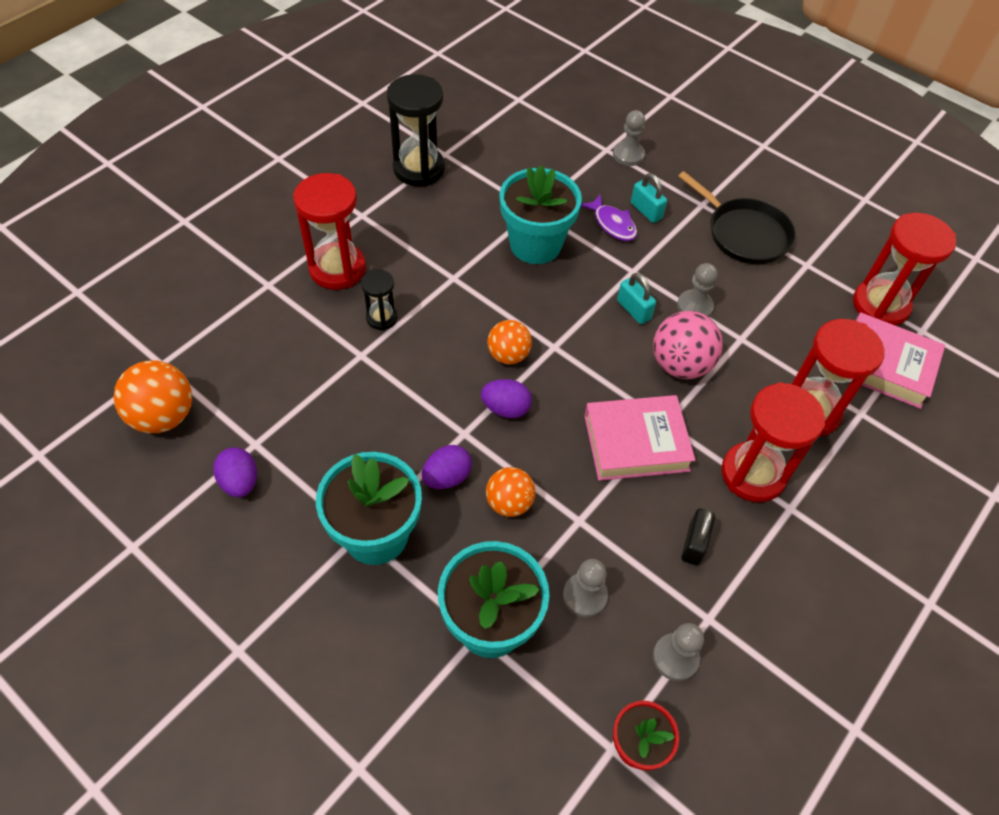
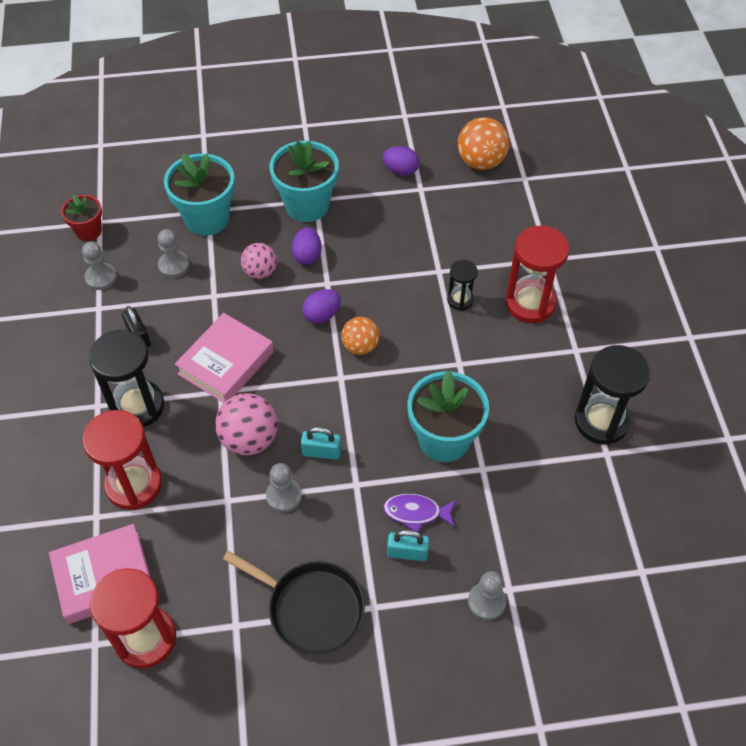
camera: 135 degrees right, 0 degrees up
(509, 503) = (260, 272): orange ball -> pink ball
(744, 234) = (311, 608): black pan -> black pan turned 150 degrees counterclockwise
(753, 474) = (137, 406): red hourglass -> black hourglass

